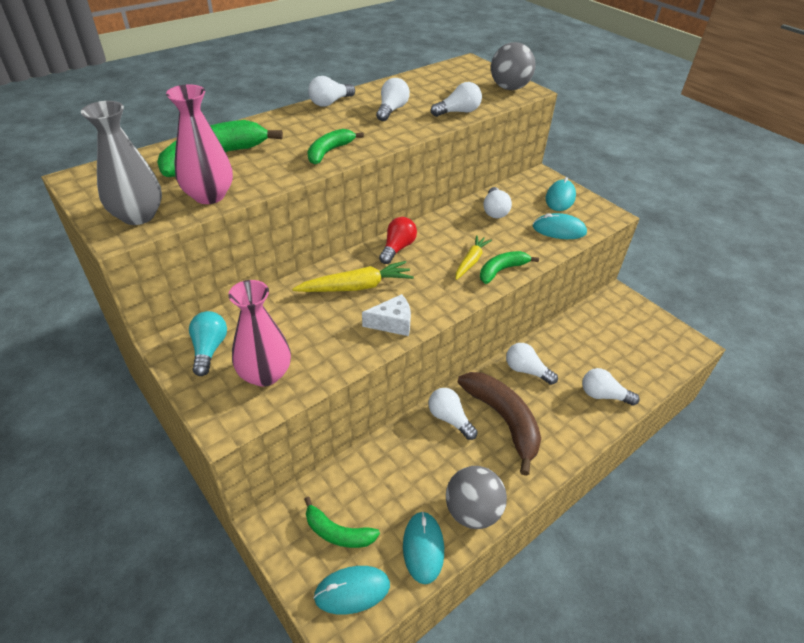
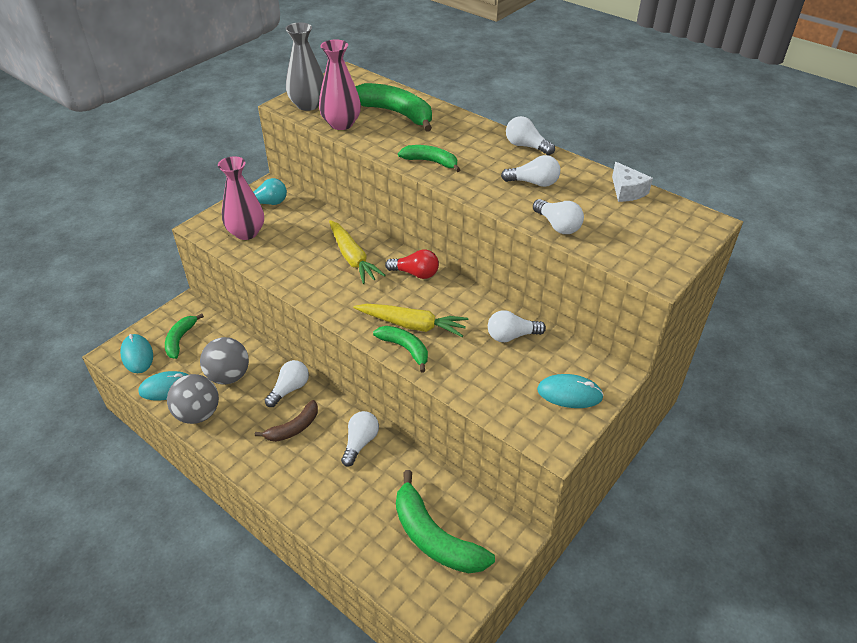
camera: 80 degrees right, 0 degrees up
(392, 323) = (311, 285): white cheese -> white cheese (627, 191)
(471, 261) = (412, 325): yellow carrot -> yellow carrot, size x1.50
(503, 420) = (293, 428): brown banana -> brown banana, size x0.58
(509, 88) = (652, 259): grey ball -> grey ball (229, 376)
(559, 230) = (498, 393): turquoise mouse -> none
(603, 395) = (339, 512): white light bulb -> none
(623, 338) = (434, 537): none -> green banana

